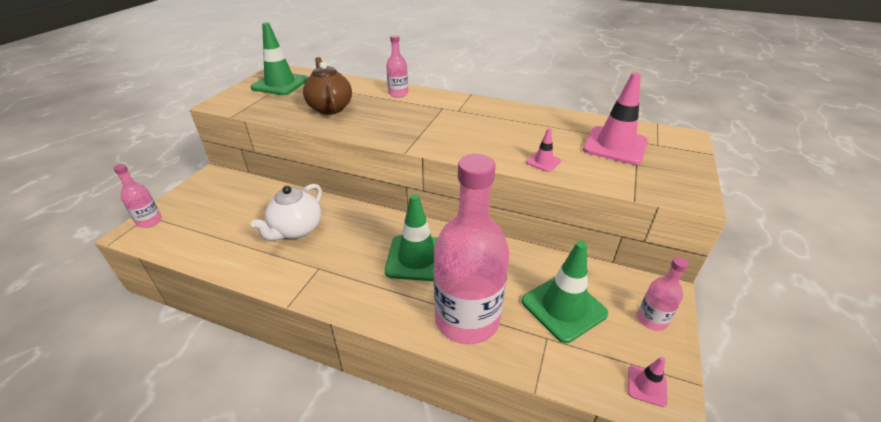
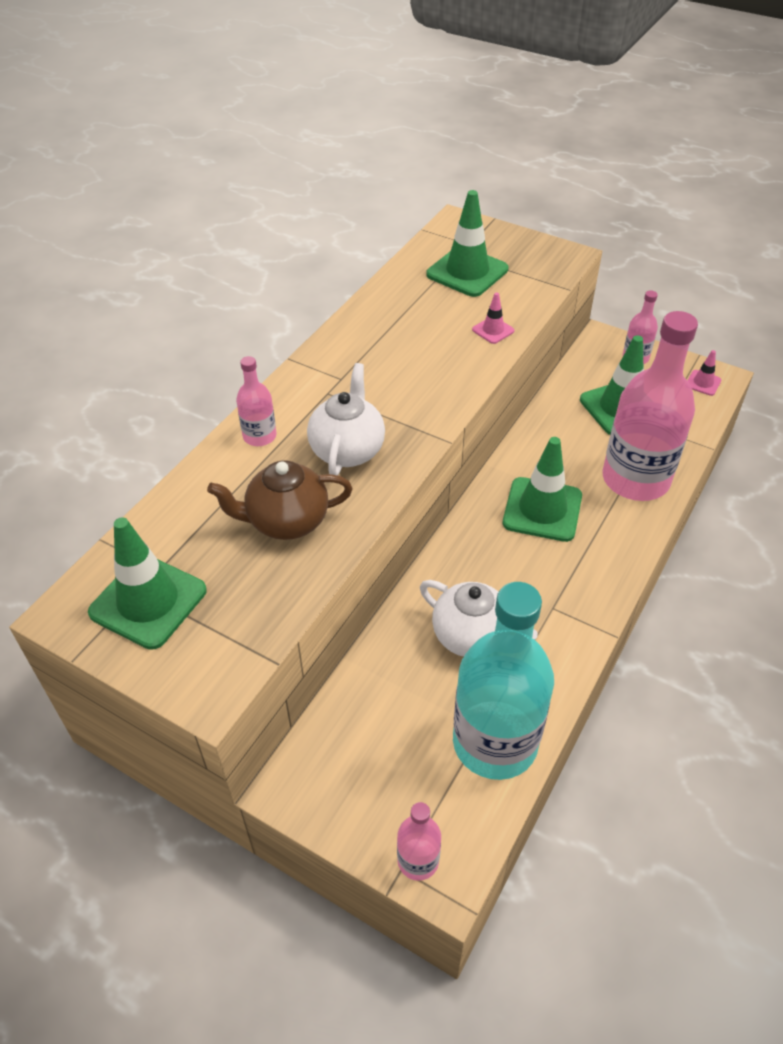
camera: 80 degrees left, 10 degrees up
(213, 245) = (495, 742): none -> turquoise bottle
(390, 118) = (347, 450): none -> white teapot
(615, 145) = (467, 272): pink traffic cone -> green traffic cone

